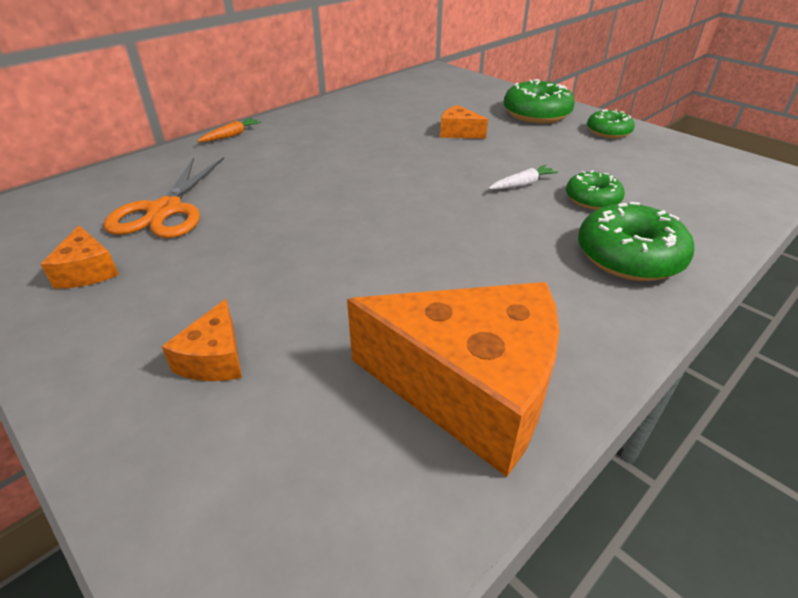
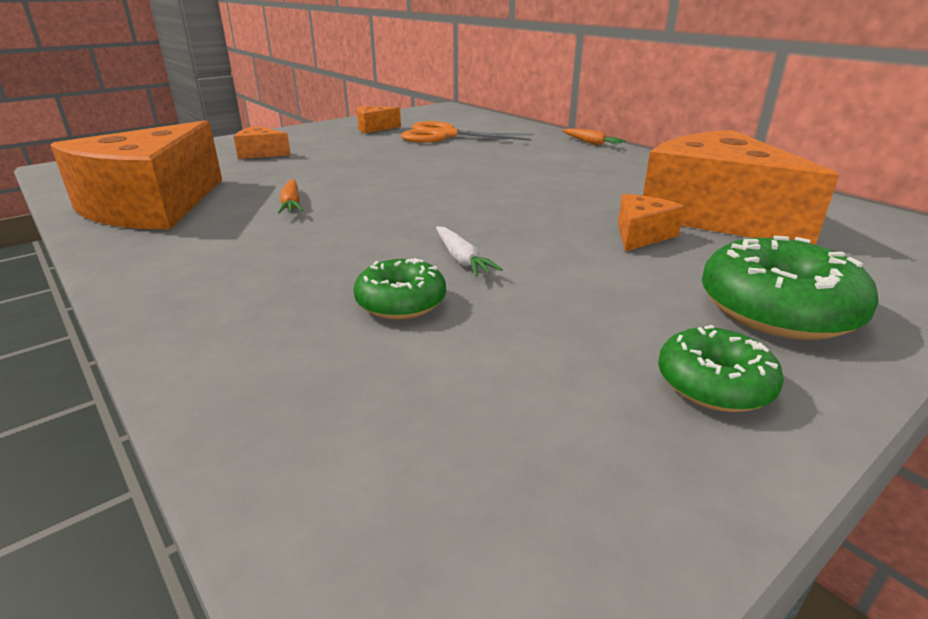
camera: 95 degrees right, 10 degrees down
(418, 112) = (714, 215): none -> orange cheese
(435, 277) = (291, 204): none -> orange carrot
(629, 257) = (243, 298): green donut -> none

